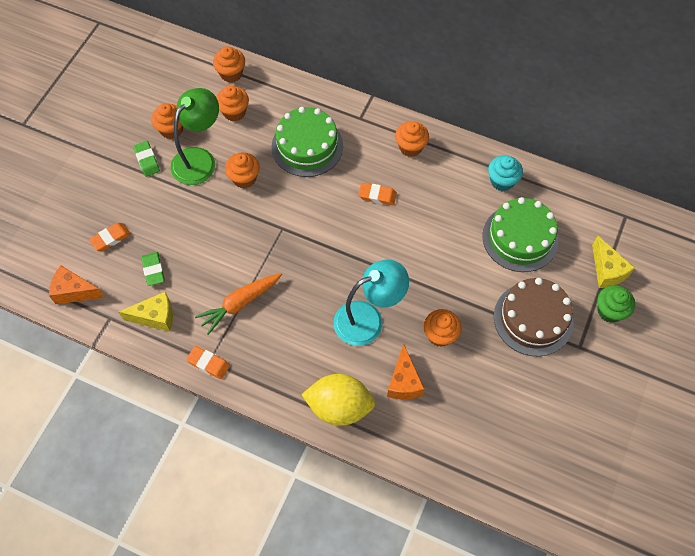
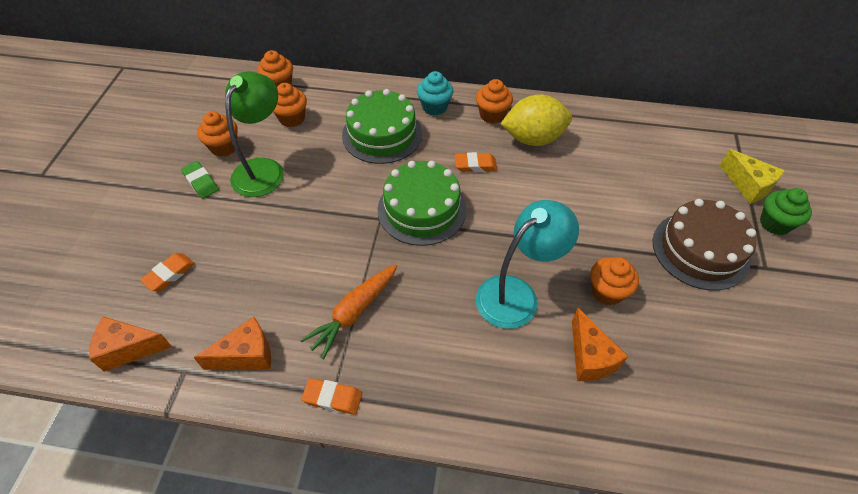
camera: 15 degrees left, 10 degrees down
(153, 270) = (232, 299): green eraser -> none
(155, 317) = (246, 355): yellow cheese -> orange cheese
(244, 178) = (321, 178): orange cupcake -> none
(339, 406) = (523, 410): yellow lemon -> yellow lemon (533, 139)
(502, 181) = (598, 127): turquoise cupcake -> turquoise cupcake (434, 107)
(520, 238) = (643, 174): green cake -> green cake (422, 209)

